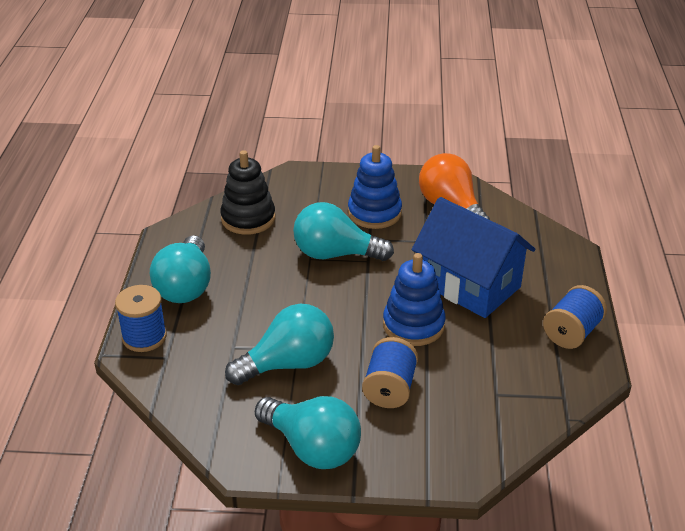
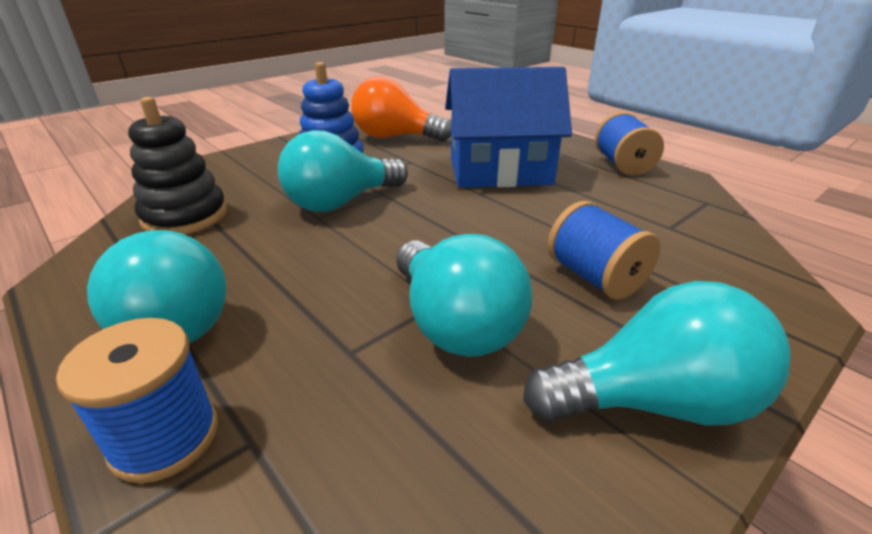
camera: 45 degrees left, 5 degrees down
(288, 364) = (455, 324): turquoise light bulb -> turquoise light bulb turned 135 degrees clockwise
(413, 325) = (512, 217): blue stacking toy -> none

